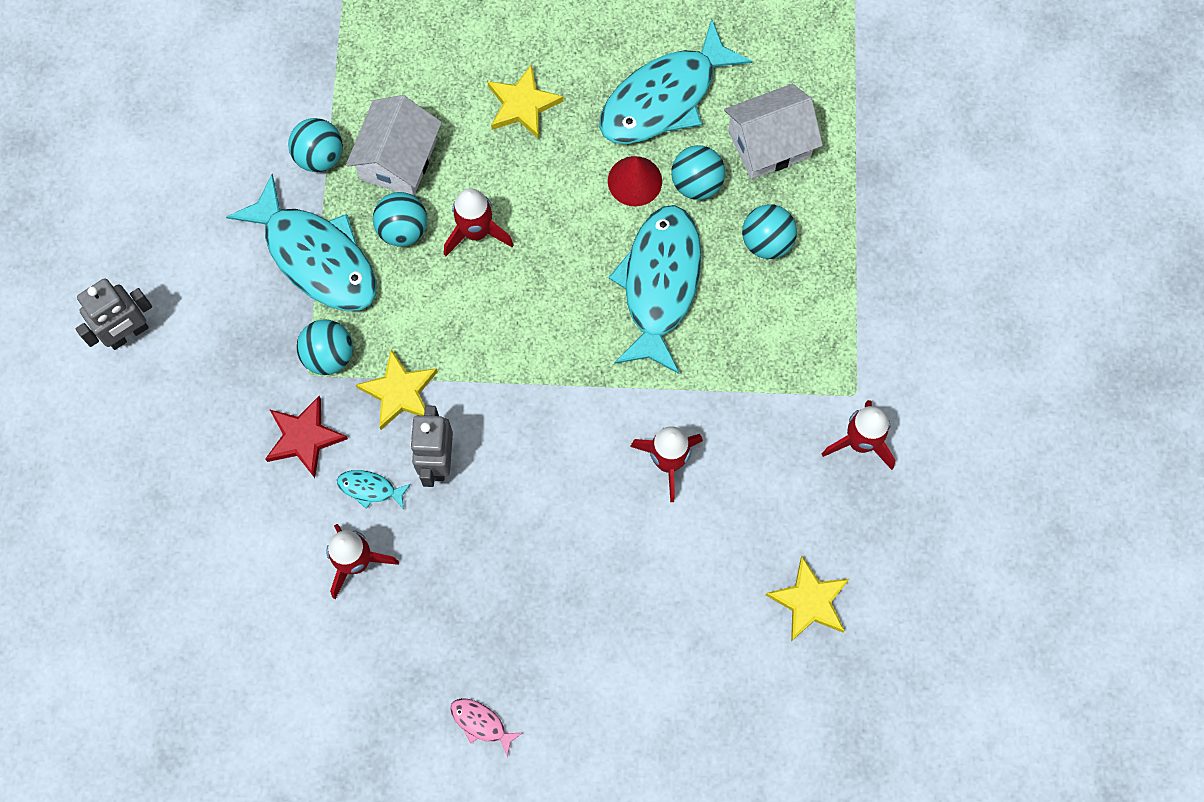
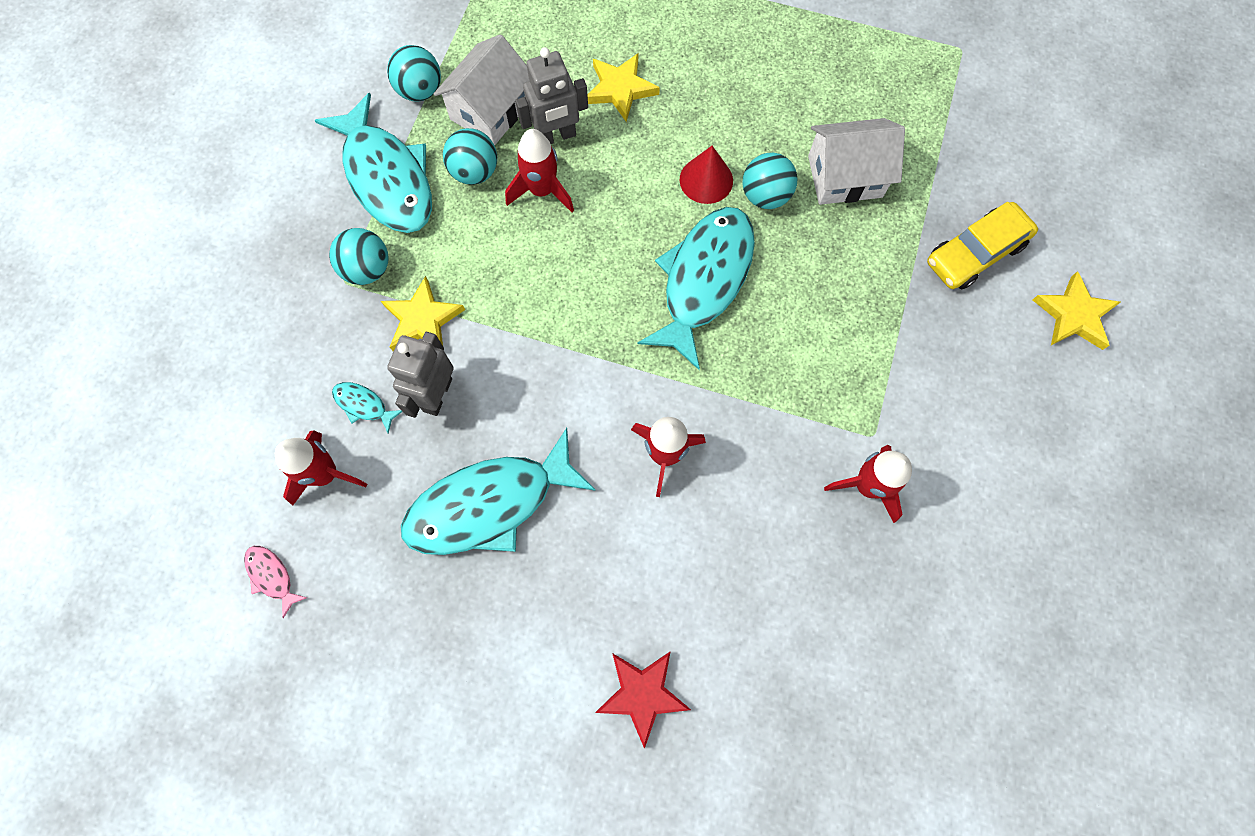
camera: 15 degrees right, 0 degrees up
(128, 334) = (192, 204): grey robot -> grey robot (556, 137)
(304, 438) = (318, 340): red star -> red star (642, 694)
(481, 723) = (394, 677): pink fish -> pink fish (272, 576)
(664, 97) = (755, 113): turquoise fish -> turquoise fish (490, 504)
(766, 242) = (819, 266): turquoise ball -> none
(809, 601) = (774, 640): yellow star -> yellow star (1074, 315)
(911, 192) = (975, 253): none -> yellow car

